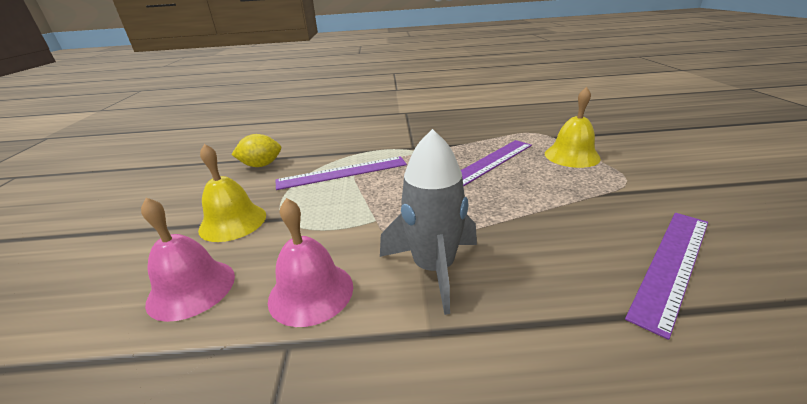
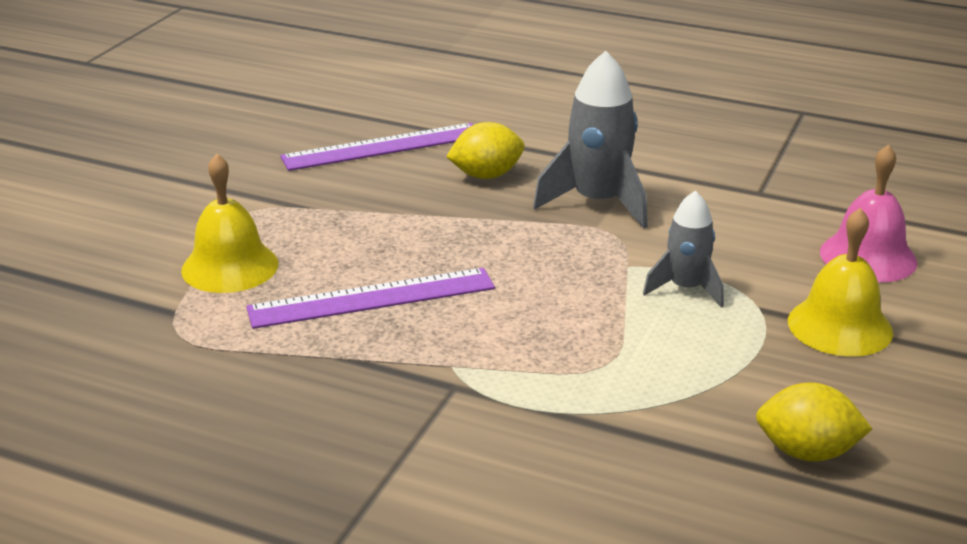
camera: 155 degrees left, 0 degrees up
(311, 292) = (733, 218): pink bell -> none
(332, 216) = (686, 288): none -> grey rocket
(342, 173) = (637, 367): purple ruler -> none
(547, 264) = (486, 175): none -> yellow lemon

